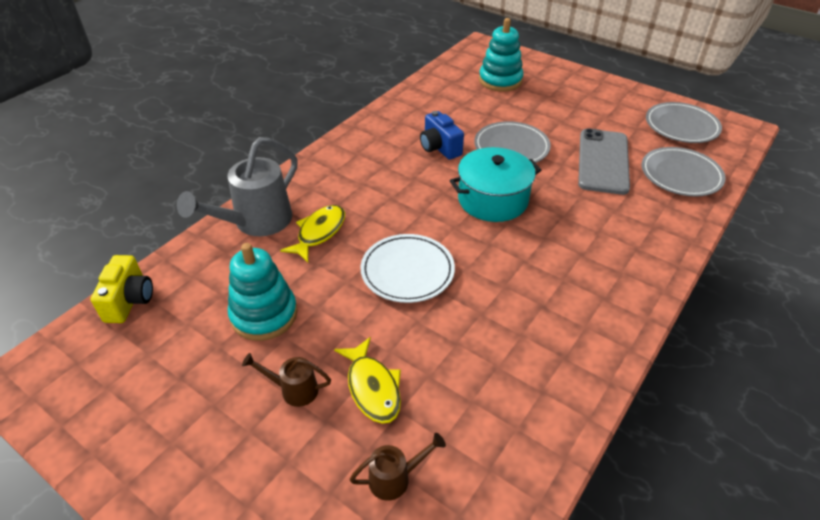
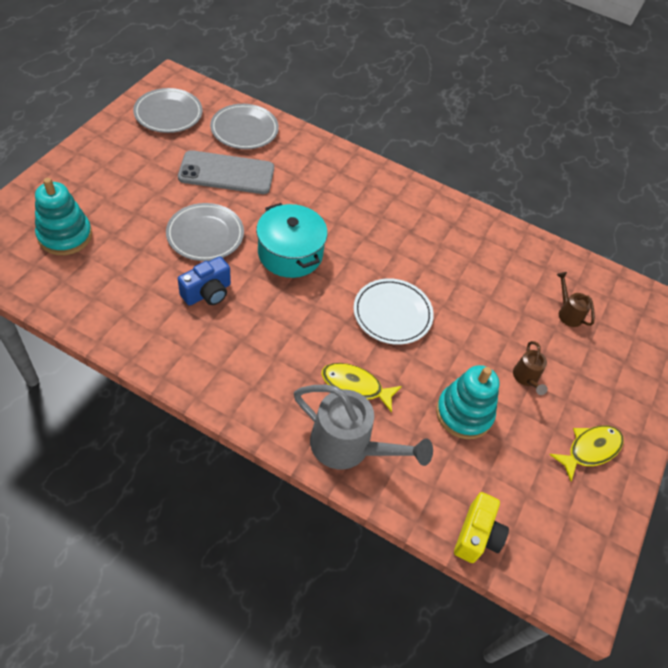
camera: 105 degrees left, 10 degrees up
(130, 301) = (476, 535): yellow camera -> yellow camera turned 120 degrees clockwise
(372, 387) = (509, 329): yellow fish -> yellow fish (590, 449)

